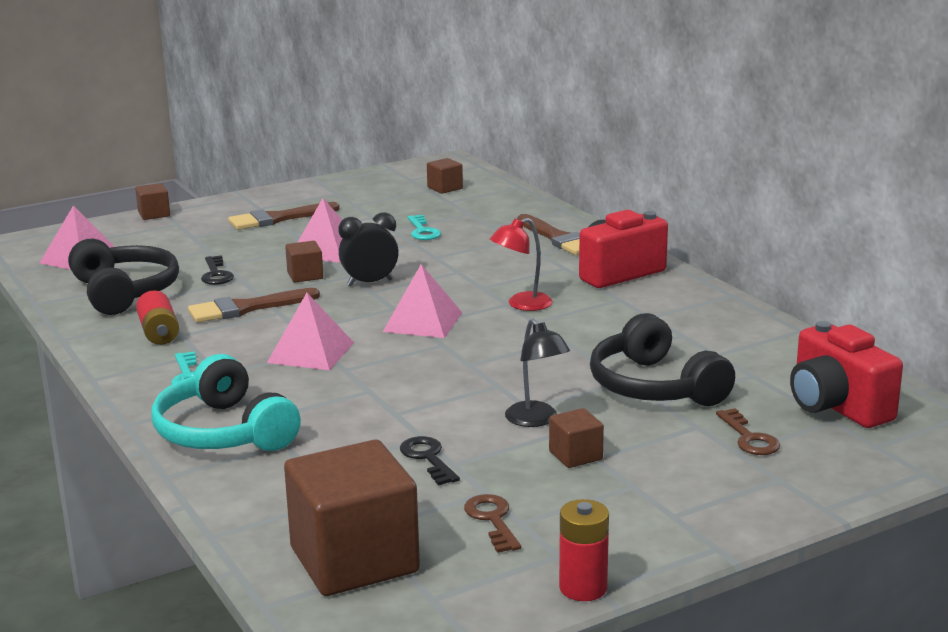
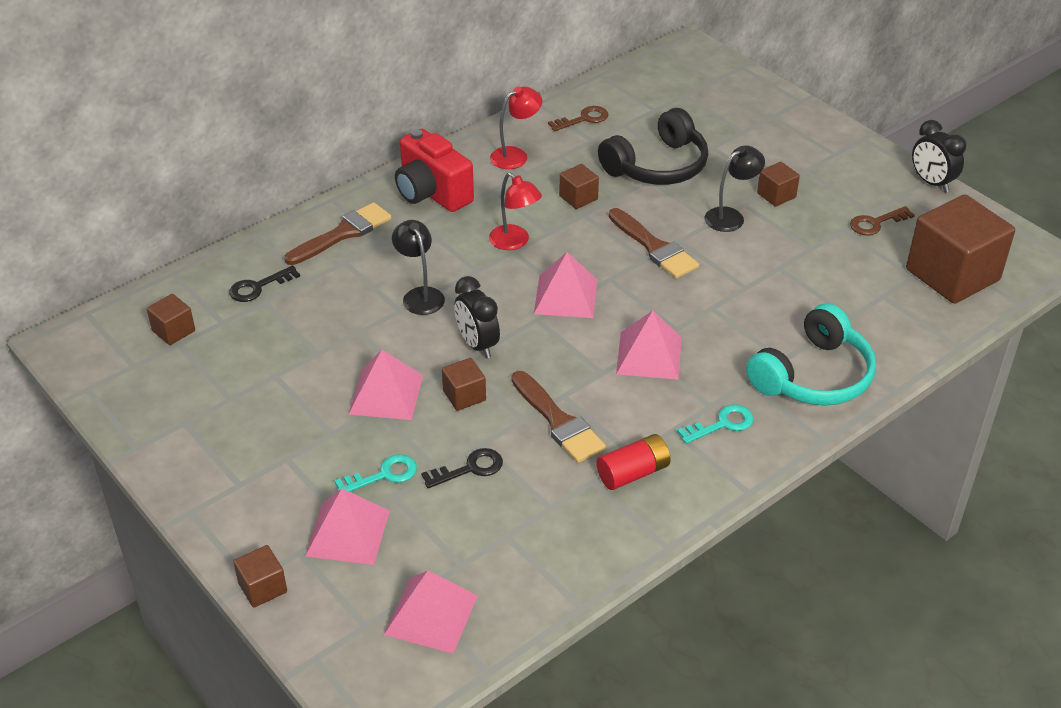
camera: 100 degrees left, 20 degrees up
(124, 292) = (533, 534): black headphones -> none
(182, 236) = (347, 533): none -> pink pyramid
(278, 219) = (282, 457): brown brush -> brown brush (654, 247)
(423, 231) = (324, 329): turquoise key -> turquoise key (383, 475)
(428, 458) = (808, 261): black key -> black key (258, 287)
(452, 264) = (420, 295): none -> black lamp
(583, 588) = (931, 183): red battery -> black clock
(595, 338) = (578, 198): none -> brown cube
(685, 313) = (515, 155): none -> red lamp
(749, 438) = (722, 126): brown key -> brown key (584, 119)
(836, 407) = (664, 92): red camera -> none

